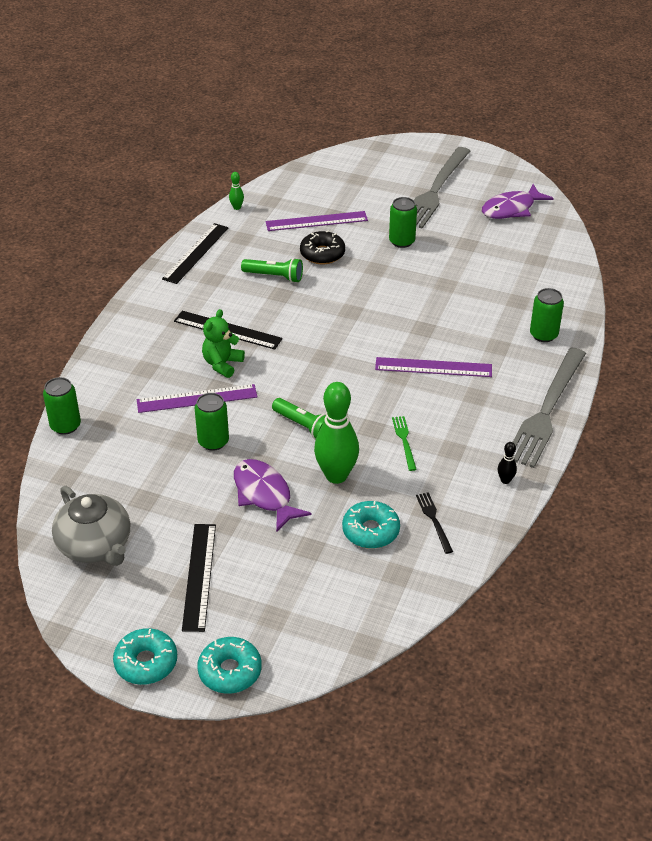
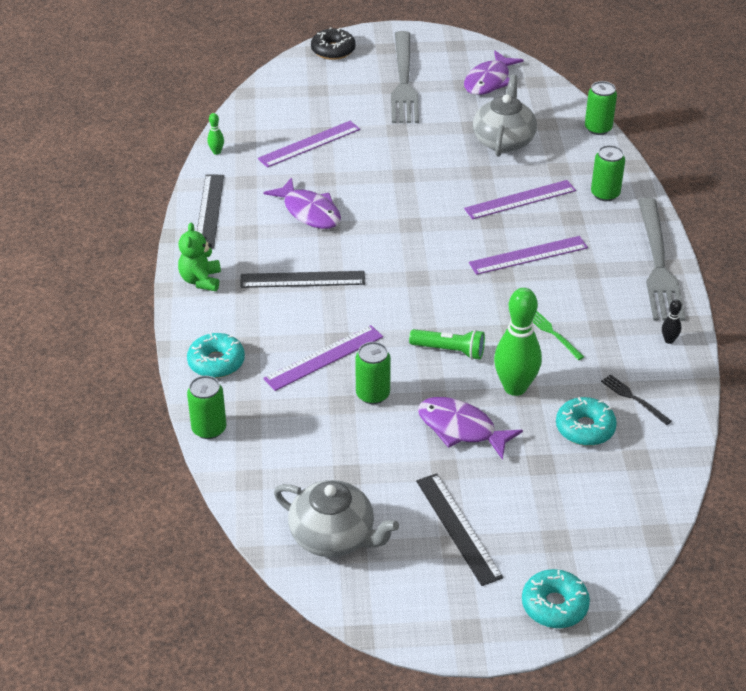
camera: 25 degrees left, 0 degrees up
(146, 662) = (470, 628): turquoise donut -> turquoise donut (216, 362)
(222, 364) = (323, 315): green teddy bear -> green teddy bear (201, 280)
(274, 276) = (309, 212): green flashlight -> purple fish
(322, 254) = (340, 175): black donut -> black donut (333, 50)
(402, 241) = (408, 141): green can -> green can (598, 128)
(462, 317) = (520, 199): none -> purple ruler
(485, 263) = (503, 141): none -> grey teapot

